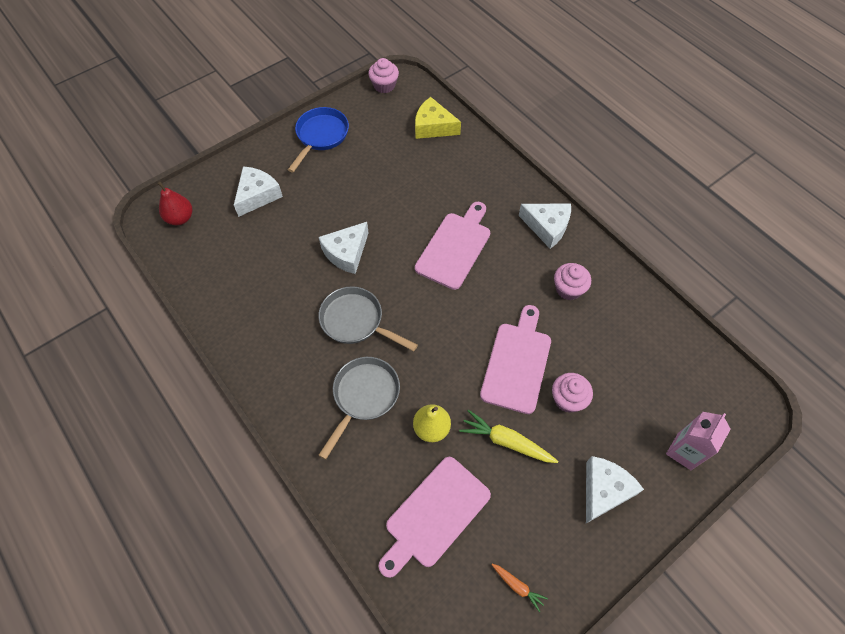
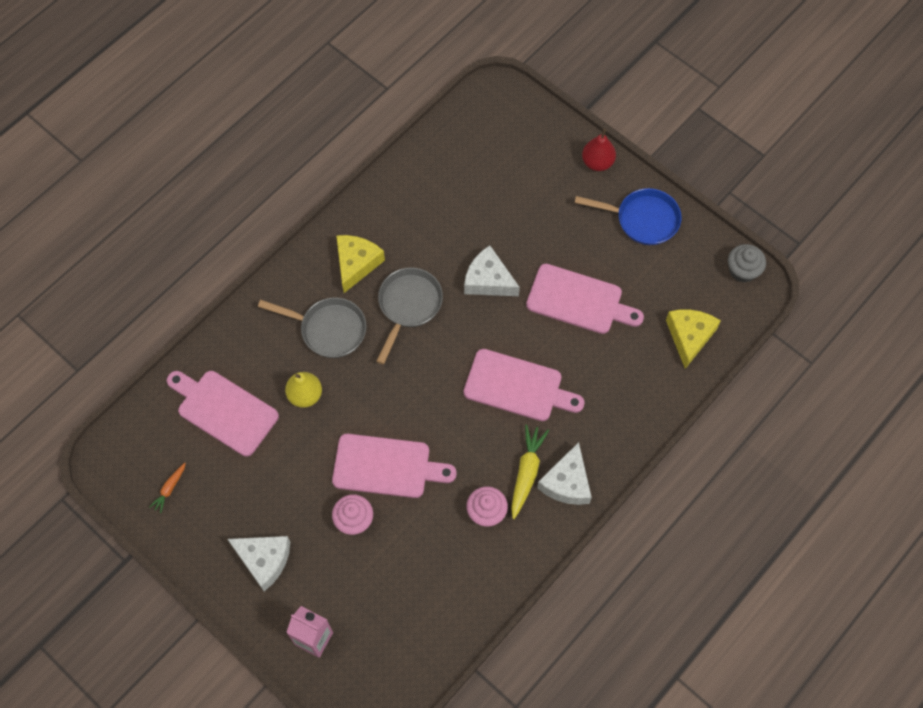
camera: 80 degrees right, 5 degrees up
(180, 218) = (499, 116): red pear -> red pear (597, 162)
(257, 195) = (544, 178): white cheese -> none
(297, 361) = (356, 264): none -> yellow cheese
(383, 191) = (579, 300): none -> pink cutting board
(384, 85) = (742, 270): pink cupcake -> grey cupcake
(506, 441) = (301, 465): yellow carrot -> yellow carrot (526, 472)

